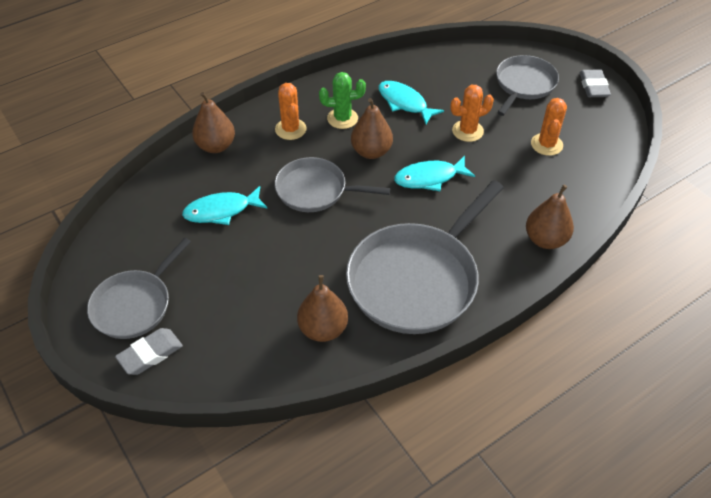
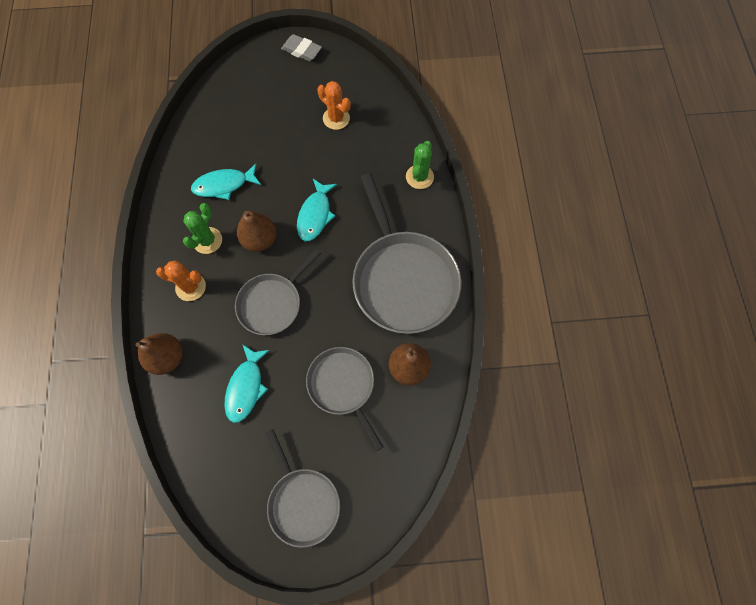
camera: 60 degrees left, 20 degrees up
(150, 354) = (358, 508): grey eraser -> none
(467, 131) = (286, 160): orange cactus -> none
(524, 85) = (266, 92): grey pan -> grey pan (343, 386)
(545, 240) = (419, 177): brown pear -> green cactus

